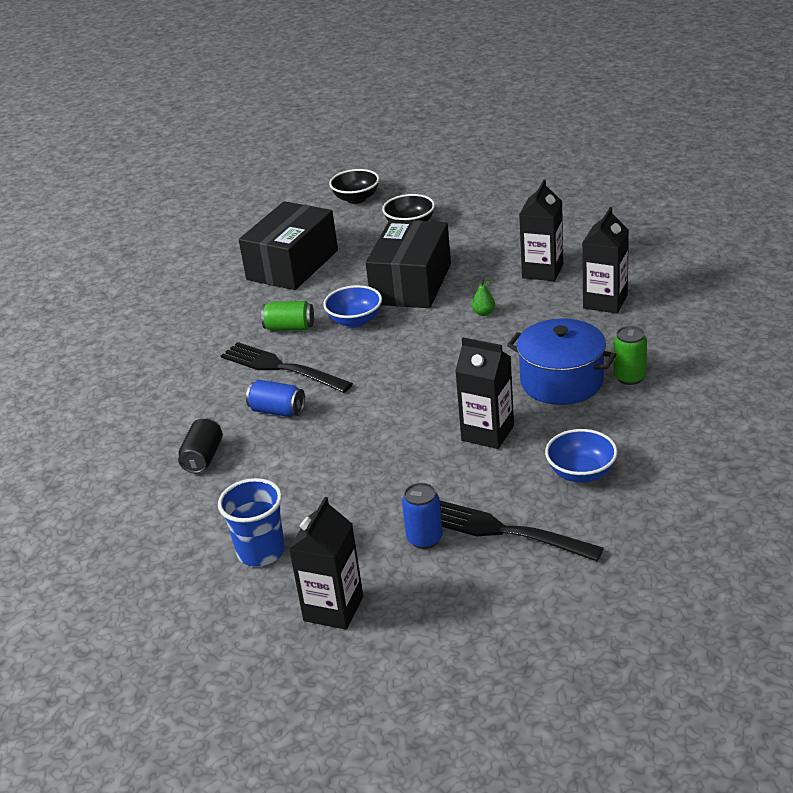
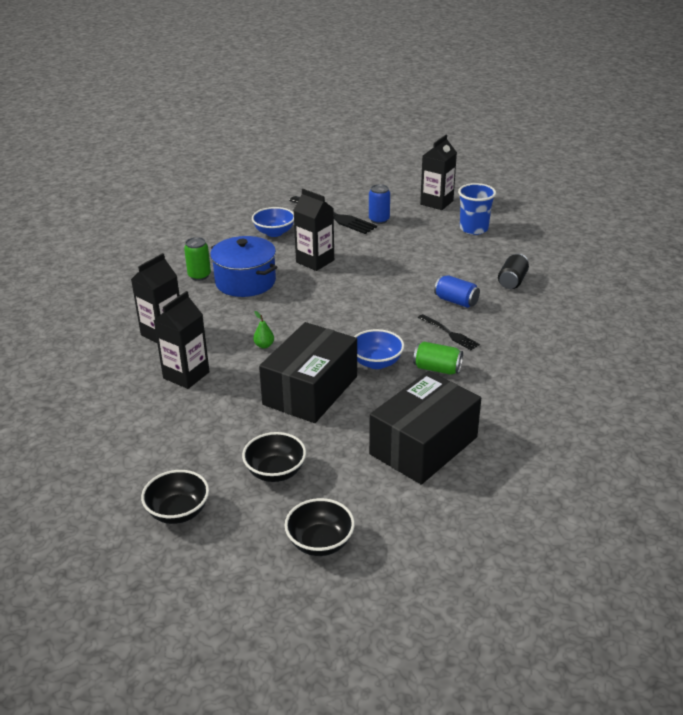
camera: 170 degrees left, 0 degrees up
(281, 368) = (449, 333): black fork -> black fork, size x0.58
(469, 192) = (178, 512): none -> black bowl

